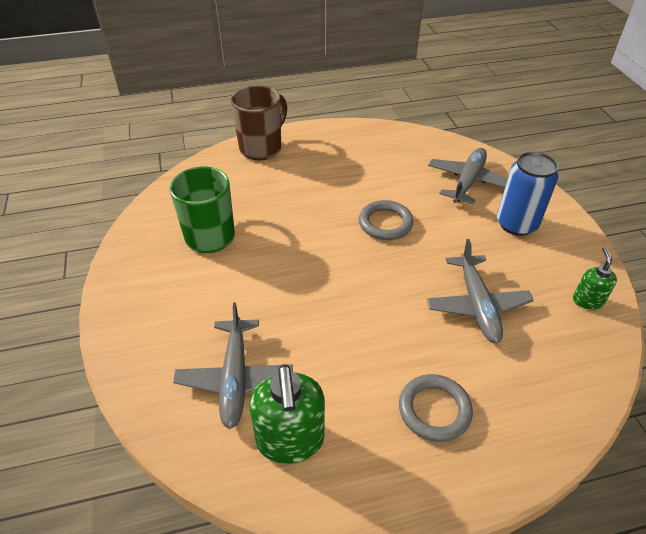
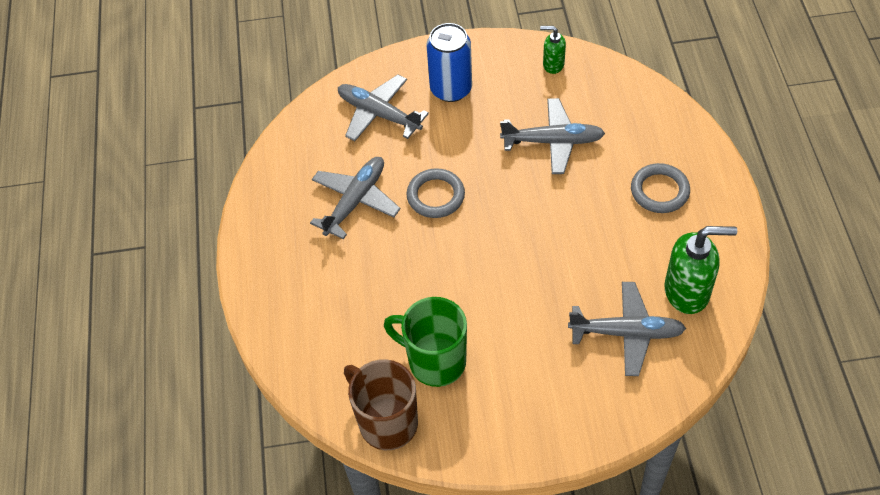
camera: 80 degrees left, 10 degrees up
(262, 148) = (275, 310): brown mug -> brown mug (387, 422)
(370, 177) = (355, 201): none -> grey plane

